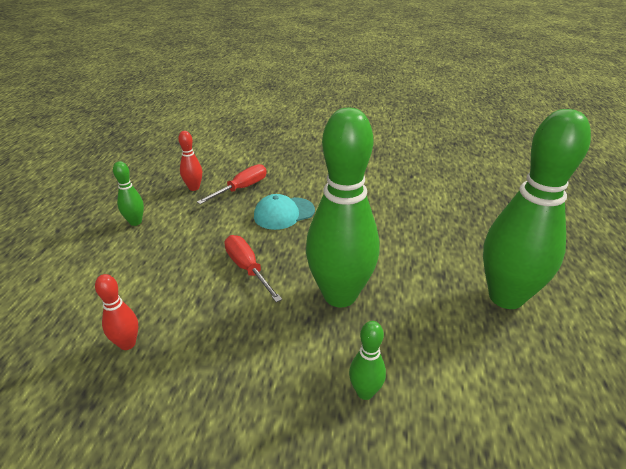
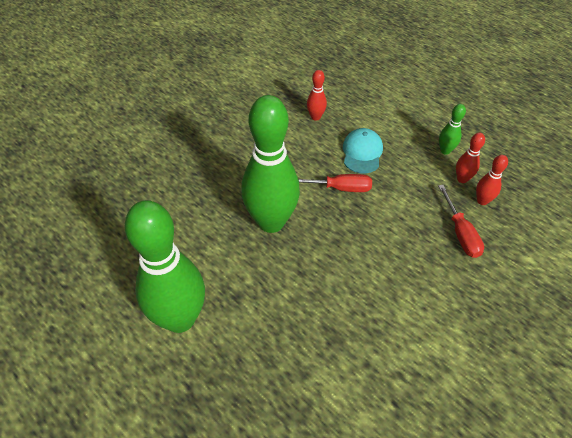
camera: 125 degrees right, 15 degrees up
(173, 203) = (462, 179): none -> red bowling pin
(284, 213) = (396, 242): turquoise cap -> turquoise cap (362, 152)
(365, 392) = (196, 190): green bowling pin -> none

